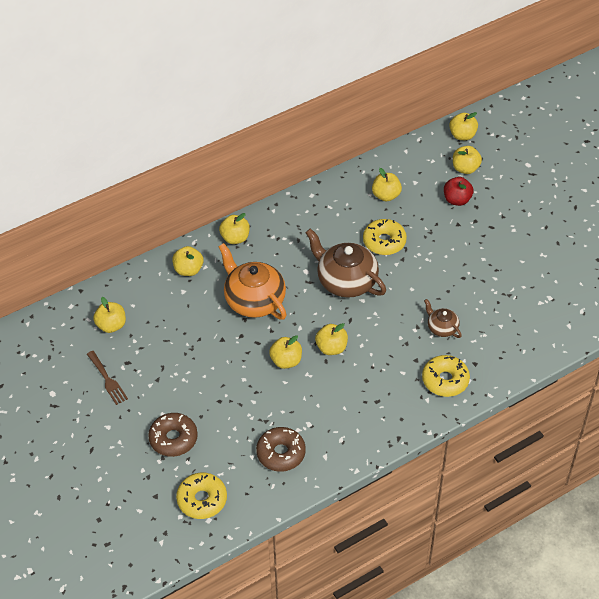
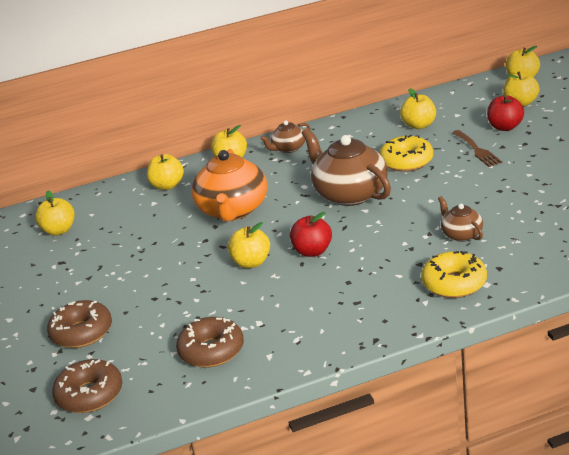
camera: 15 degrees right, 20 degrees down
(107, 380) = (30, 277): brown fork -> brown fork (477, 150)
(202, 500) = (89, 395): yellow donut -> brown donut
(254, 300) = (233, 210): orange teapot -> orange teapot turned 150 degrees counterclockwise
(281, 223) = (288, 148): none -> brown teapot
(331, 348) = (312, 251): yellow apple -> red apple

